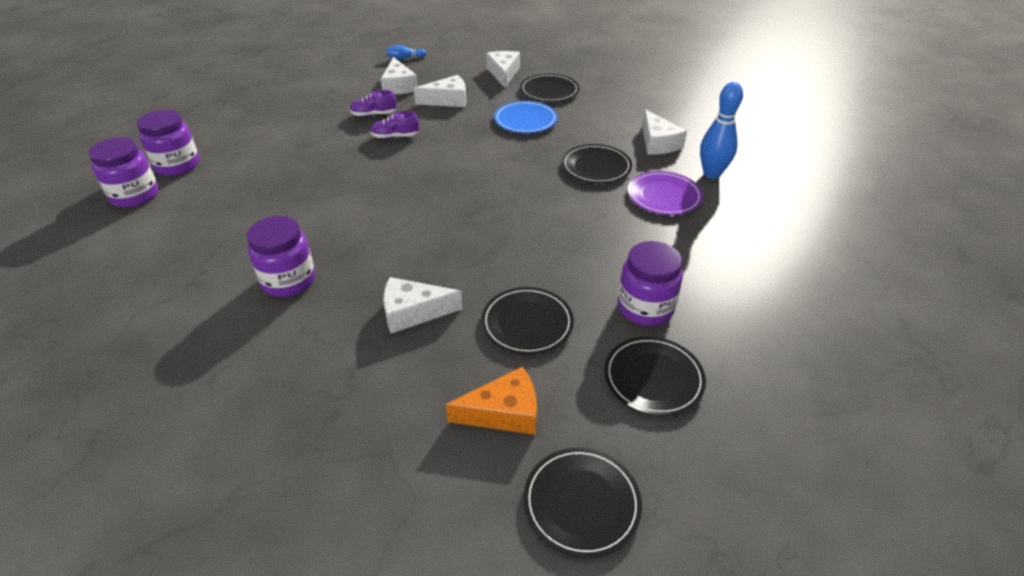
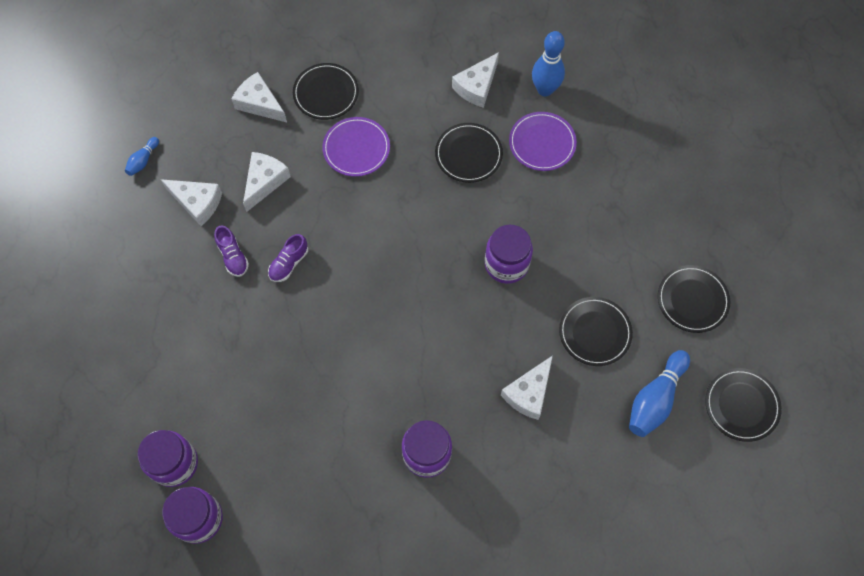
camera: 50 degrees left, 25 degrees up
(374, 114) = (233, 256): purple shoe -> purple shoe turned 60 degrees counterclockwise
(504, 412) = (655, 399): orange cheese -> blue bowling pin
(525, 120) = (356, 148): blue plate -> purple plate
(645, 308) = (637, 254): purple jar -> purple jar (506, 264)
(658, 143) = (476, 86): white cheese -> white cheese turned 105 degrees clockwise

